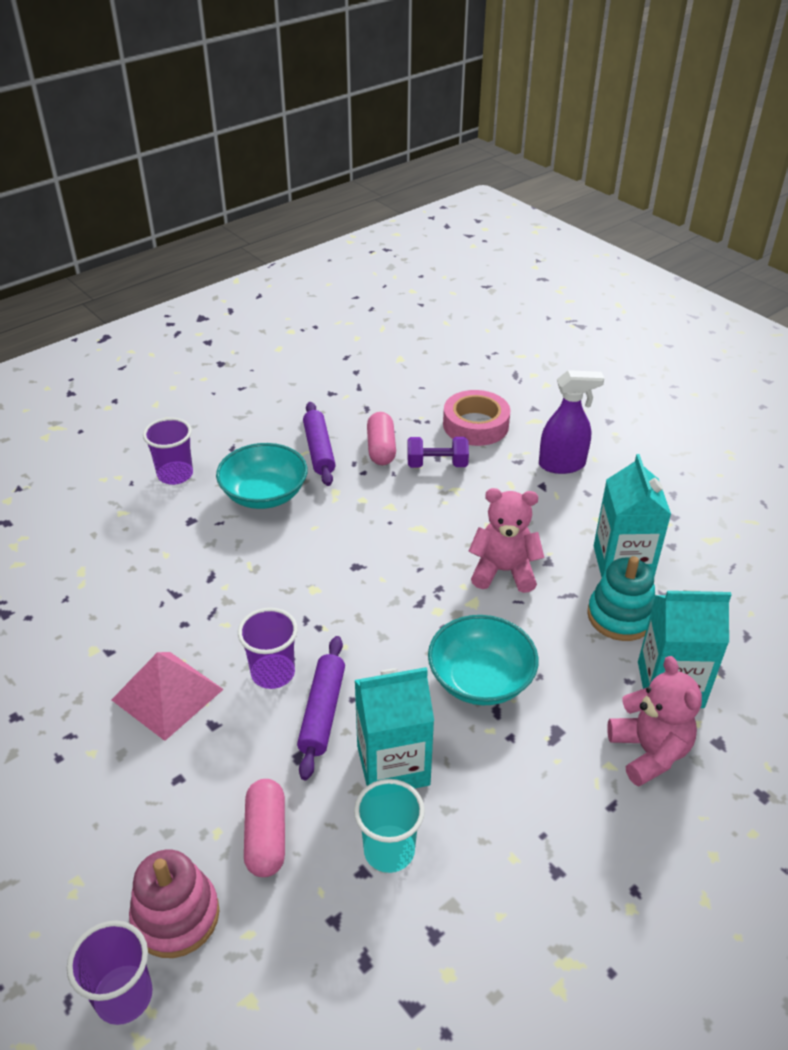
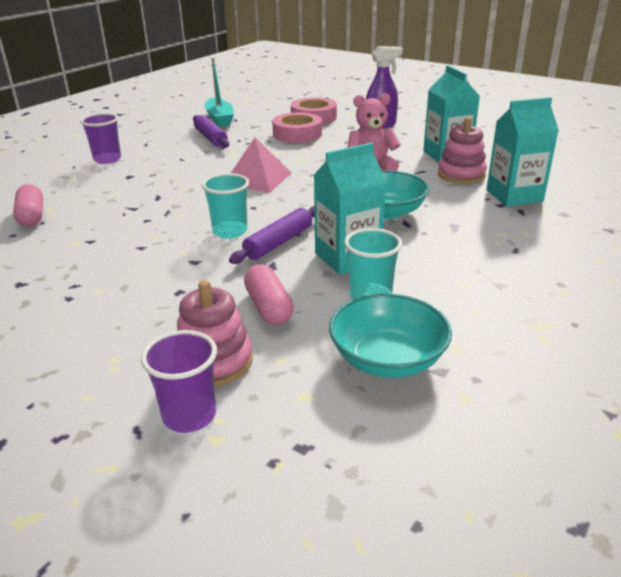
camera: 15 degrees left, 10 degrees down
(167, 694) = (149, 253): pink pyramid -> pink pyramid (257, 178)
(264, 494) = (180, 159): turquoise bowl -> turquoise bowl (387, 359)
(273, 673) = (230, 231): purple cup -> turquoise cup
(322, 712) = (279, 242): purple rolling pin -> purple rolling pin turned 45 degrees clockwise
(346, 402) = (219, 119): none -> turquoise boat
(381, 448) = (254, 133): pink capsule -> pink capsule (32, 216)
(437, 464) = (297, 134): purple dumbbell -> pink tape
(620, 616) = (461, 174): turquoise stacking toy -> pink stacking toy
(649, 752) = (522, 224): pink teddy bear -> none

